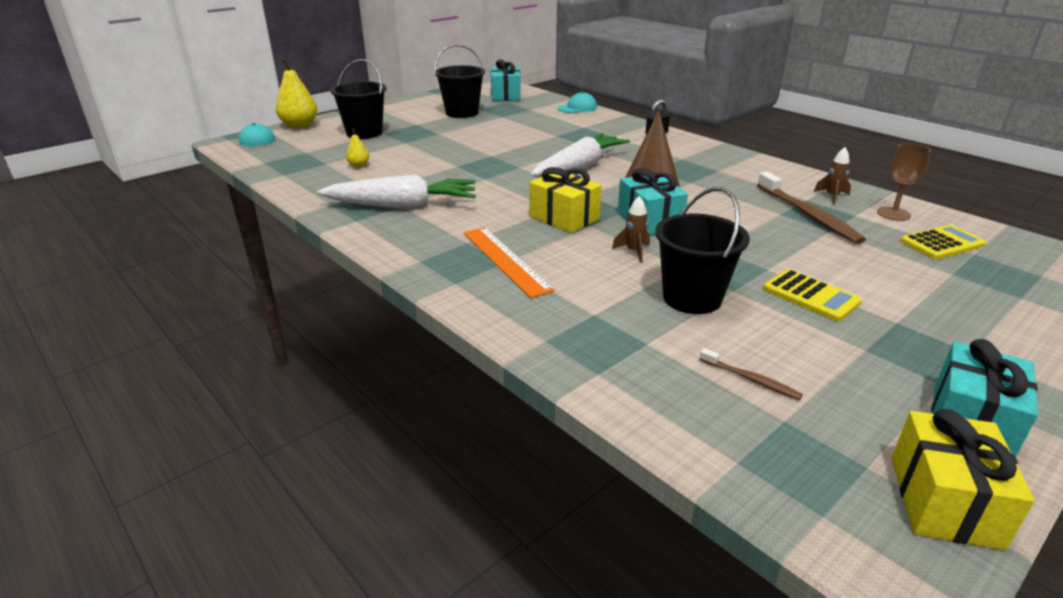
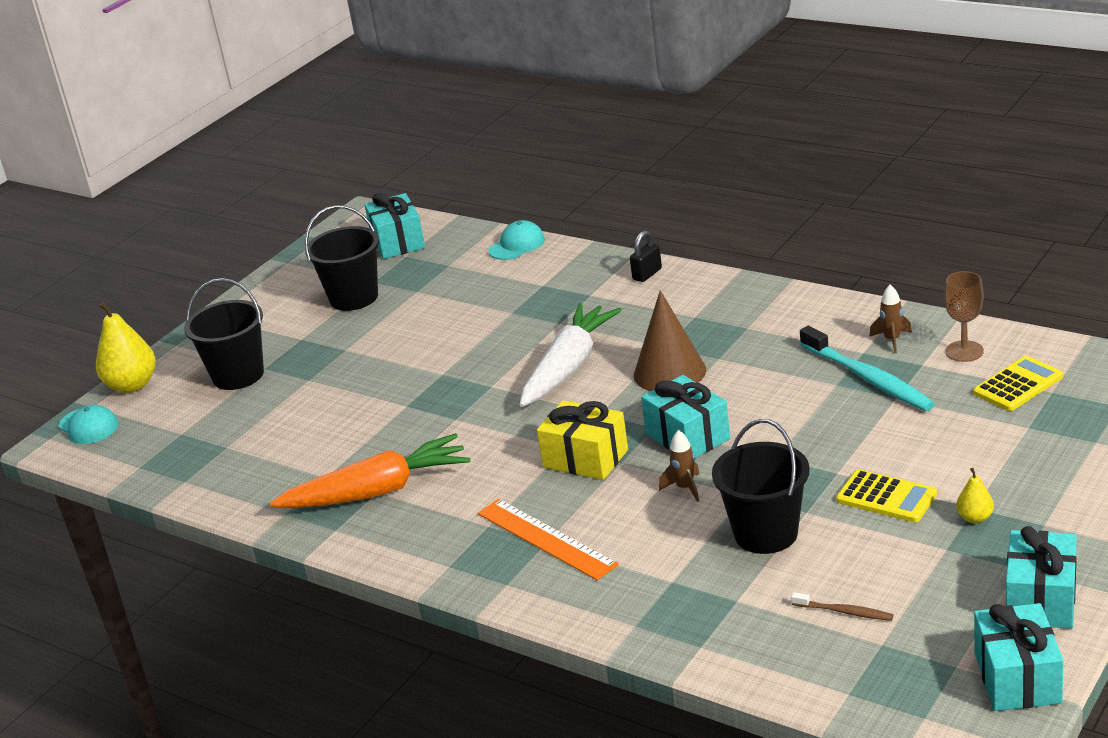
camera: 10 degrees left, 0 degrees up
(359, 165) = (274, 439): yellow pear -> yellow pear (975, 518)
(402, 205) = (377, 491): white carrot -> orange carrot
(807, 214) = (867, 378): brown toothbrush -> turquoise toothbrush
(944, 501) = (1017, 678): yellow gift -> turquoise gift

